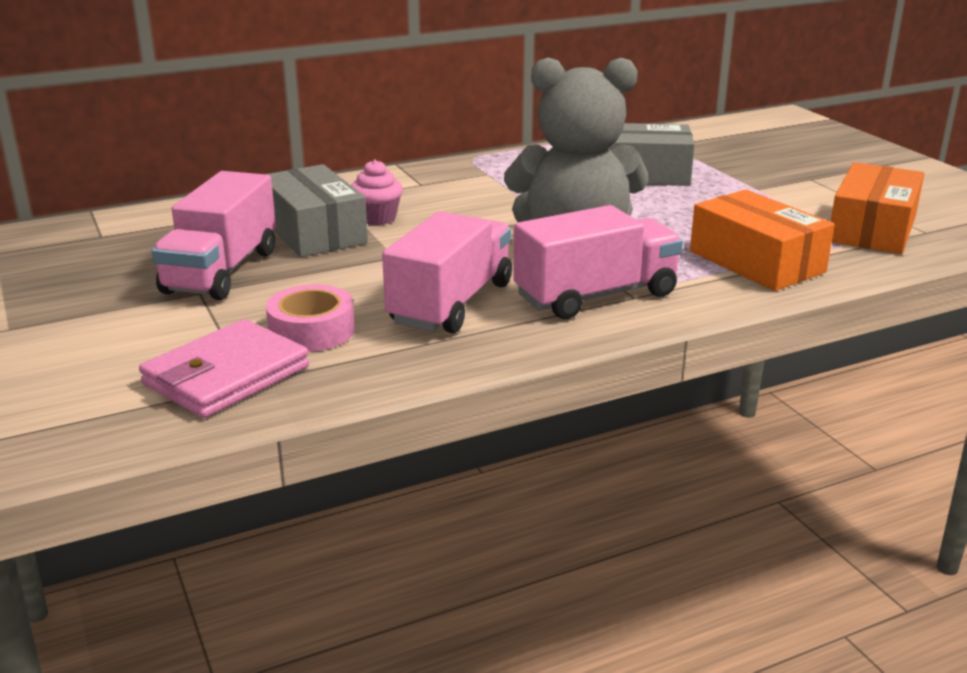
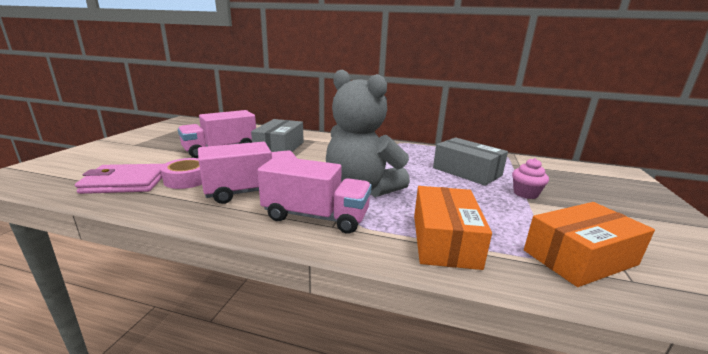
camera: 40 degrees right, 5 degrees down
(377, 218) = (311, 151): pink cupcake -> pink cupcake (525, 194)

